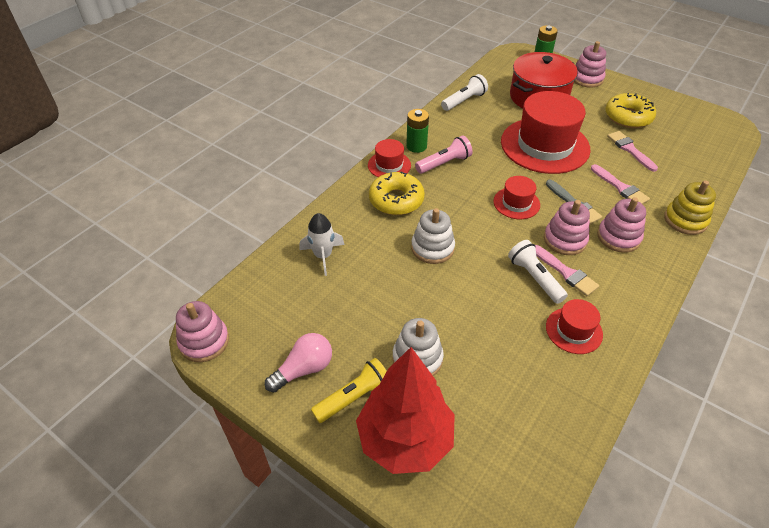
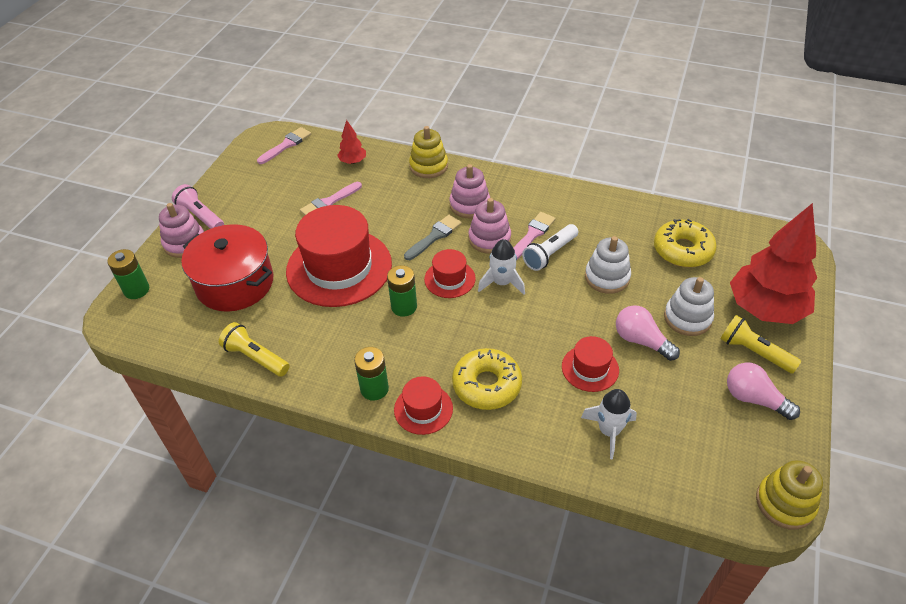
camera: 105 degrees left, 0 degrees up
(204, 341) = (785, 503): pink stacking toy -> yellow stacking toy
(402, 310) = (641, 341): none -> pink light bulb
(432, 248) = (548, 335): white stacking toy -> white stacking toy (607, 277)
(444, 163) = (401, 353): pink flashlight -> pink flashlight (201, 216)
(464, 101) = (256, 357): white flashlight -> yellow flashlight
(491, 172) = (404, 307): none -> green battery
(503, 234) = (502, 283): none -> white rocket
(574, 330) = (596, 225): red hat -> red hat (590, 368)
(620, 187) = (395, 206): pink brush -> pink brush (286, 145)
(628, 117) = (266, 206): yellow donut -> yellow donut (682, 250)
(692, 171) = (353, 161): none -> red tree

